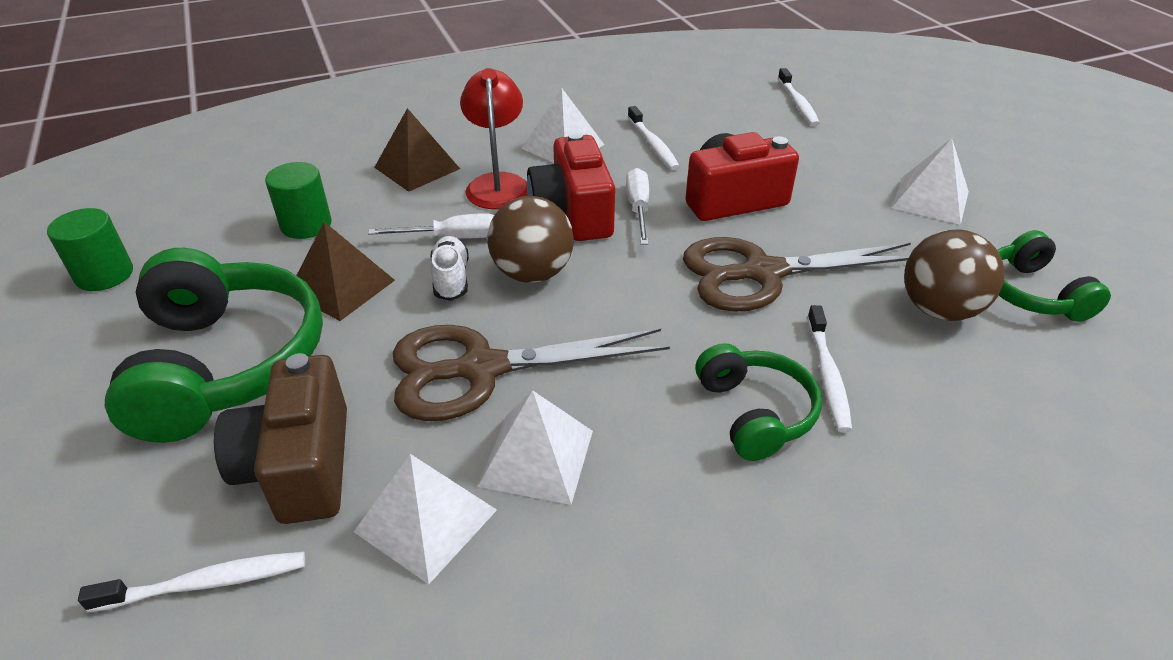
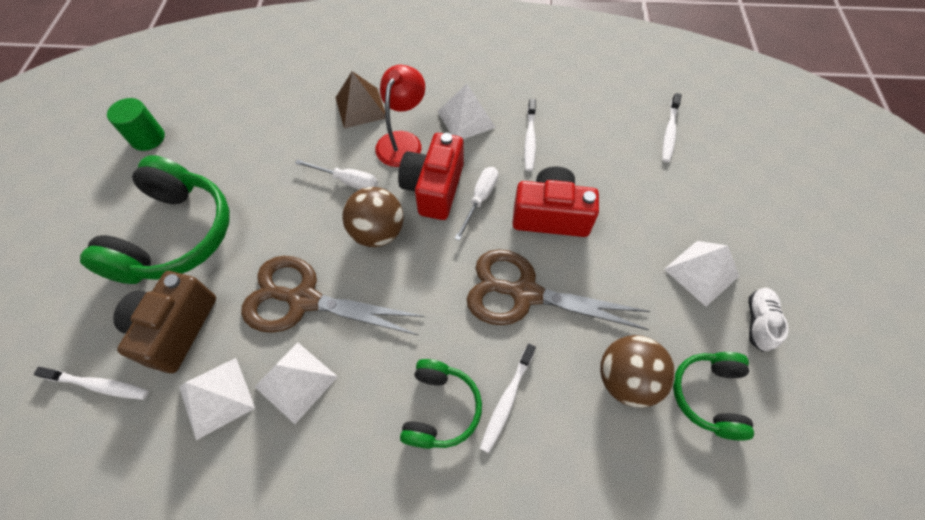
camera: 25 degrees right, 20 degrees up
(306, 225) = (270, 137): green cylinder -> none
(341, 286) = (263, 198): brown pyramid -> none
(451, 279) = (327, 217): white shoe -> white shoe (758, 322)

